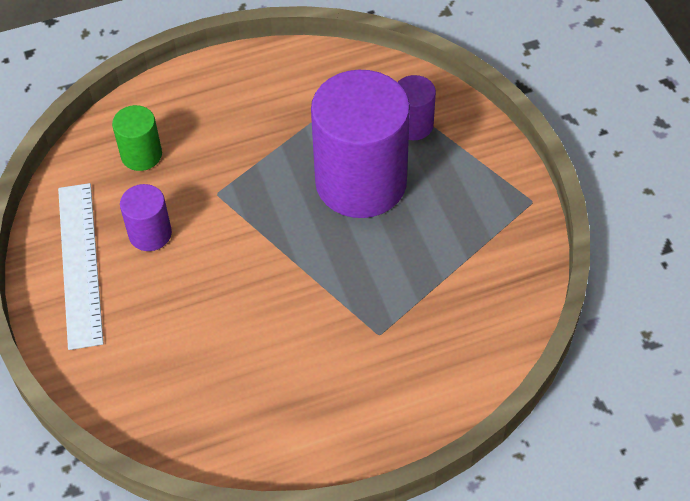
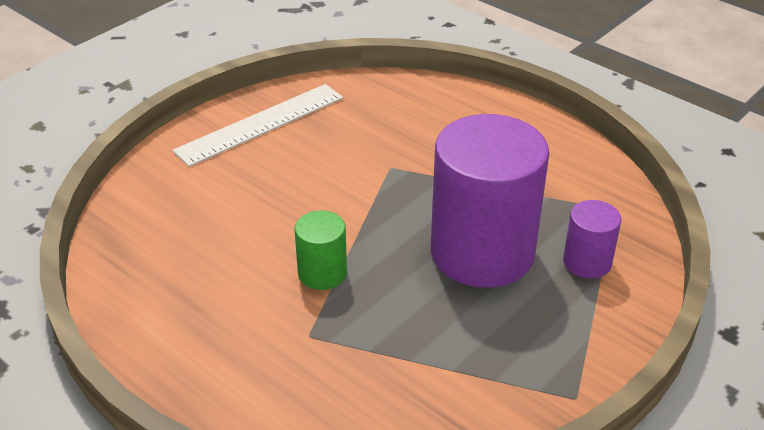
camera: 60 degrees right, 15 degrees down
(141, 155) = (395, 112): green cylinder -> green cylinder (322, 273)
(150, 234) = (318, 148): purple cylinder -> none

